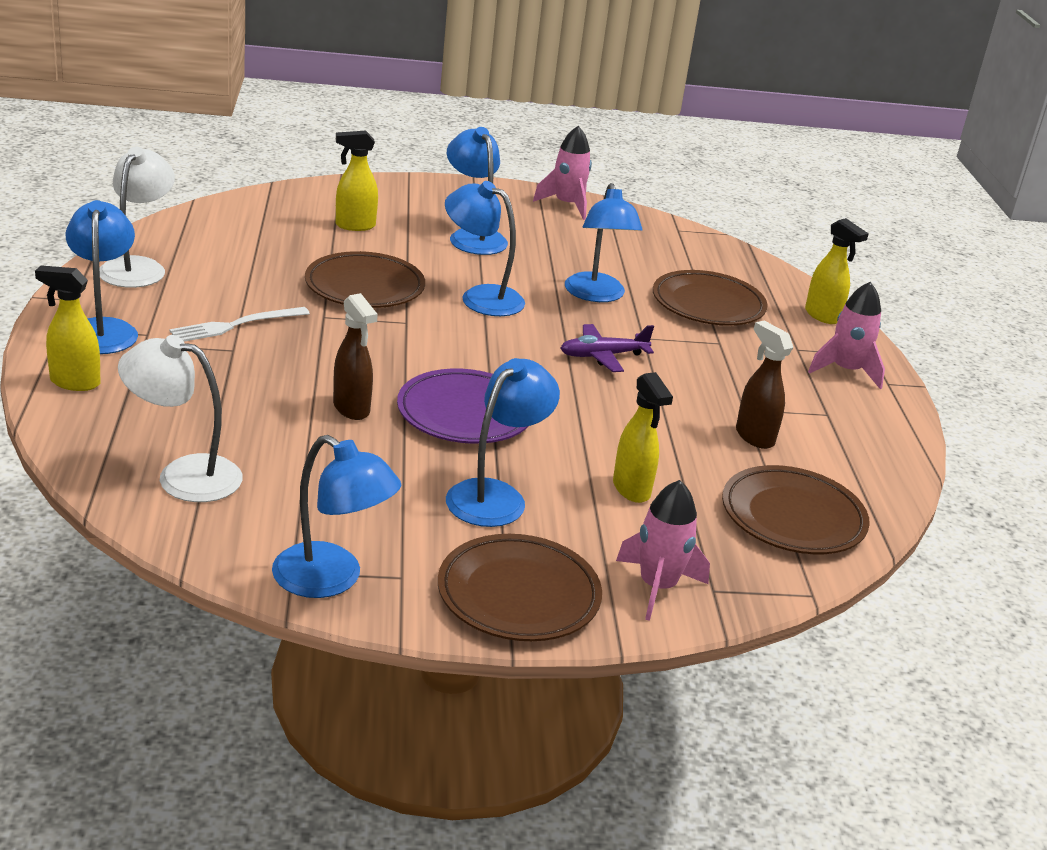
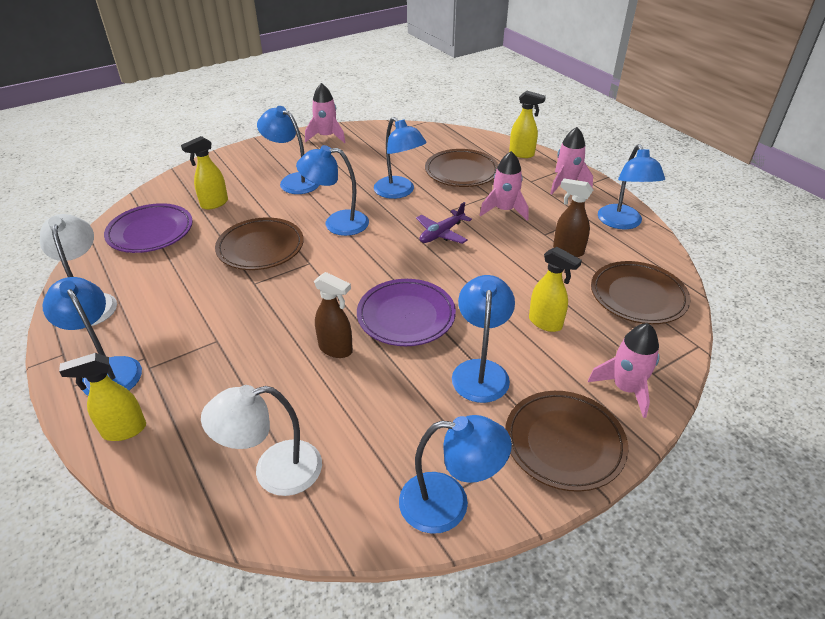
camera: 25 degrees left, 10 degrees up
(236, 325) = (202, 319): white fork -> none
(257, 227) = (150, 232): none -> purple plate
(718, 365) = (504, 210): none -> pink rocket
(875, 440) = (622, 223): none -> blue lamp

